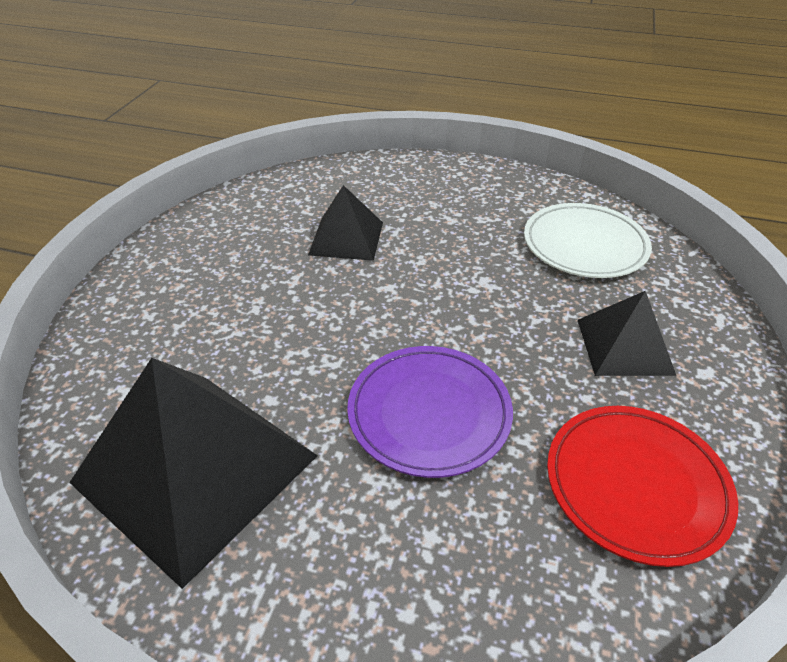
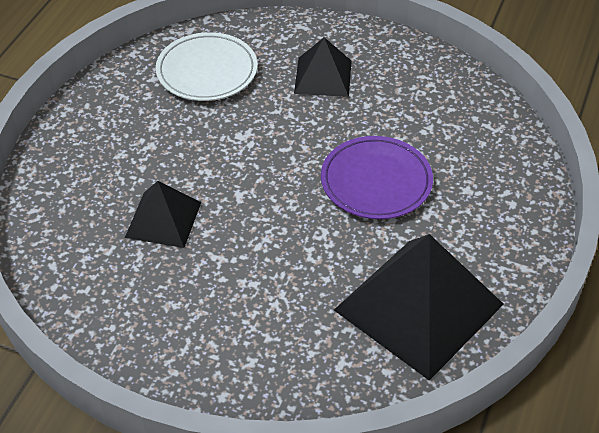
camera: 85 degrees left, 5 degrees up
(636, 485) = (433, 99): red plate -> none

